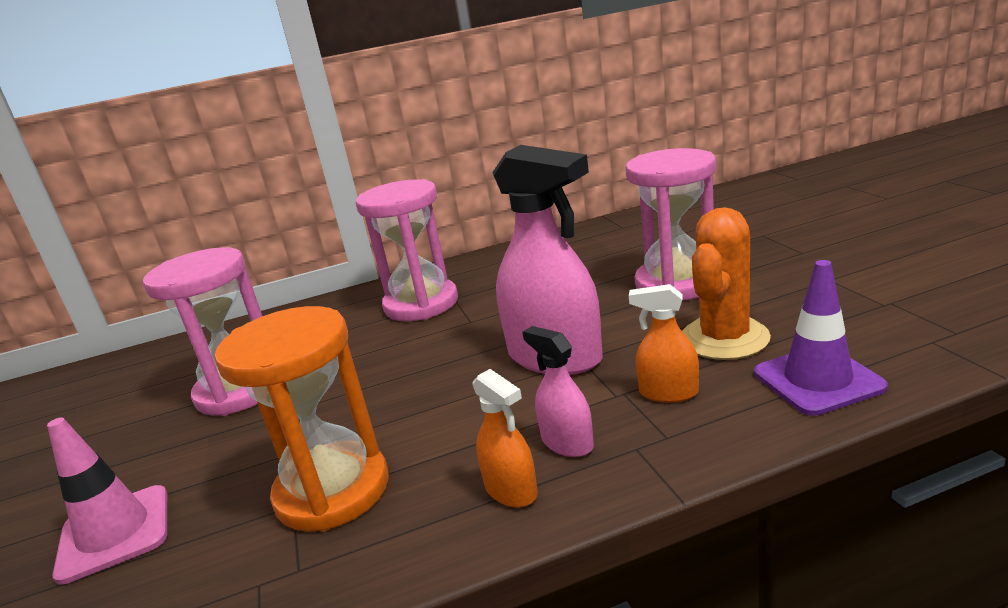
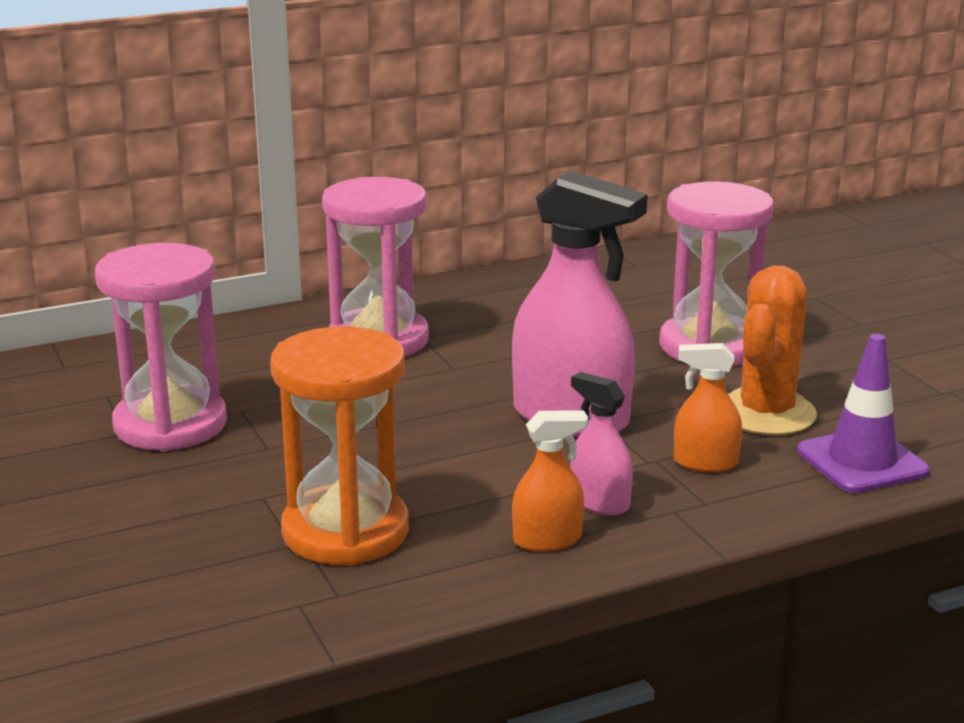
camera: 10 degrees left, 0 degrees up
(114, 533) = (98, 558): pink traffic cone -> none
(511, 490) = (547, 540): orange spray bottle -> orange spray bottle turned 60 degrees counterclockwise

